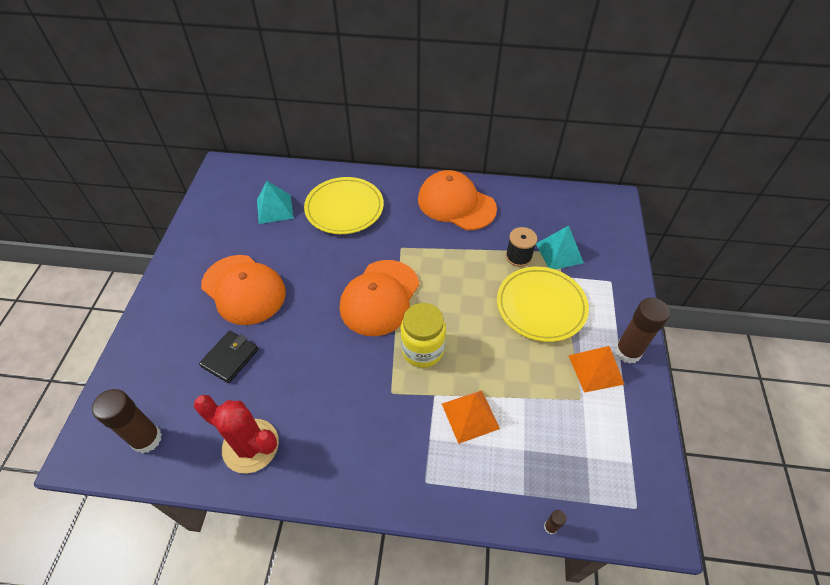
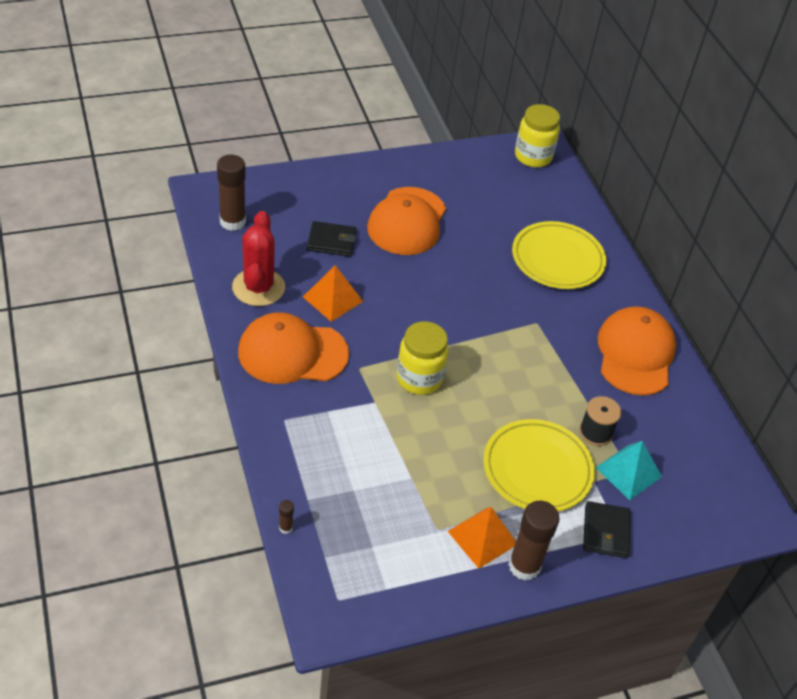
camera: 60 degrees right, 5 degrees down
(229, 178) = (533, 156): none -> yellow jar
(275, 209) = (518, 205): turquoise pyramid -> none
(380, 297) = (461, 325): orange cap -> orange cap (292, 353)
(470, 416) = (367, 437): orange pyramid -> orange pyramid (333, 299)
(607, 288) = (605, 531): none -> black wallet

